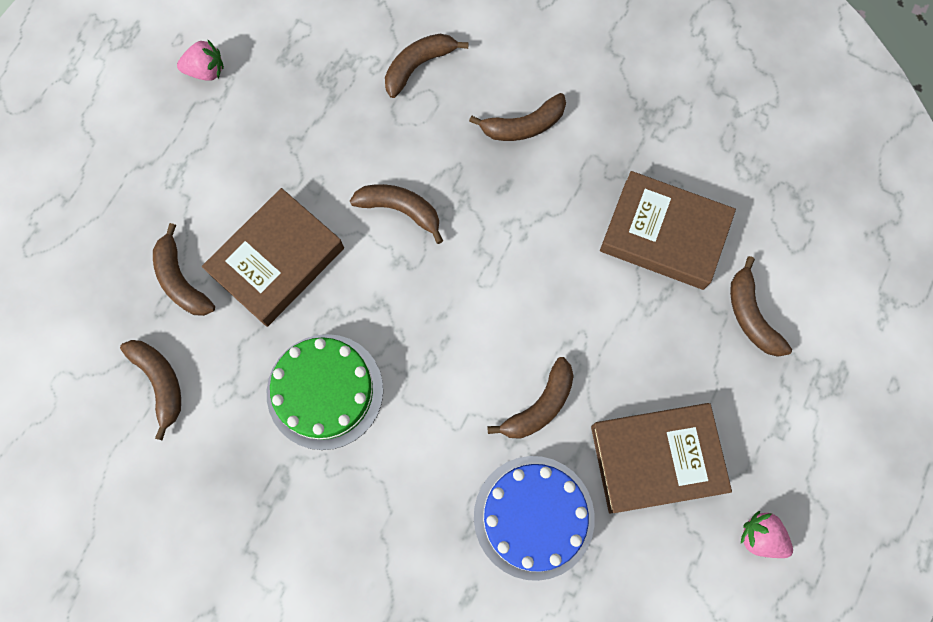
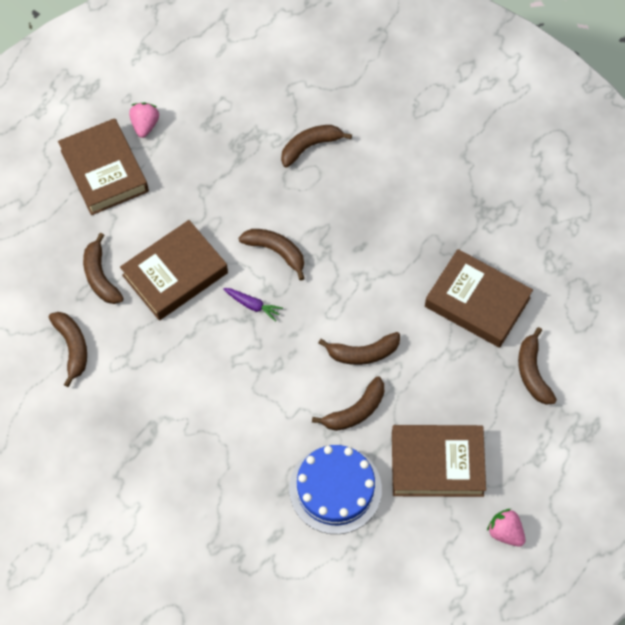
camera: 10 degrees right, 10 degrees down
(164, 139) = (104, 171): none -> brown book
(206, 71) = (145, 125): pink strawberry -> pink strawberry turned 90 degrees counterclockwise
(325, 391) = (194, 374): green cake -> none
(383, 286) = (252, 305): none -> purple carrot
(523, 125) = (383, 204): brown banana -> brown banana (363, 353)

